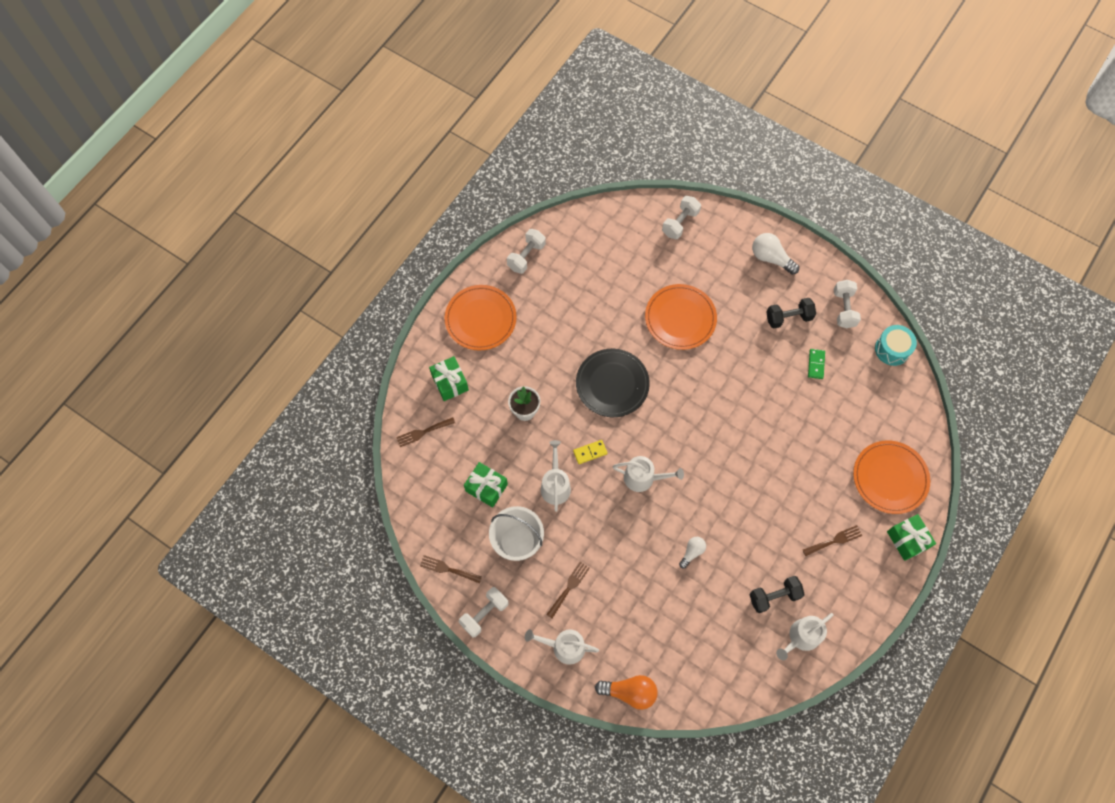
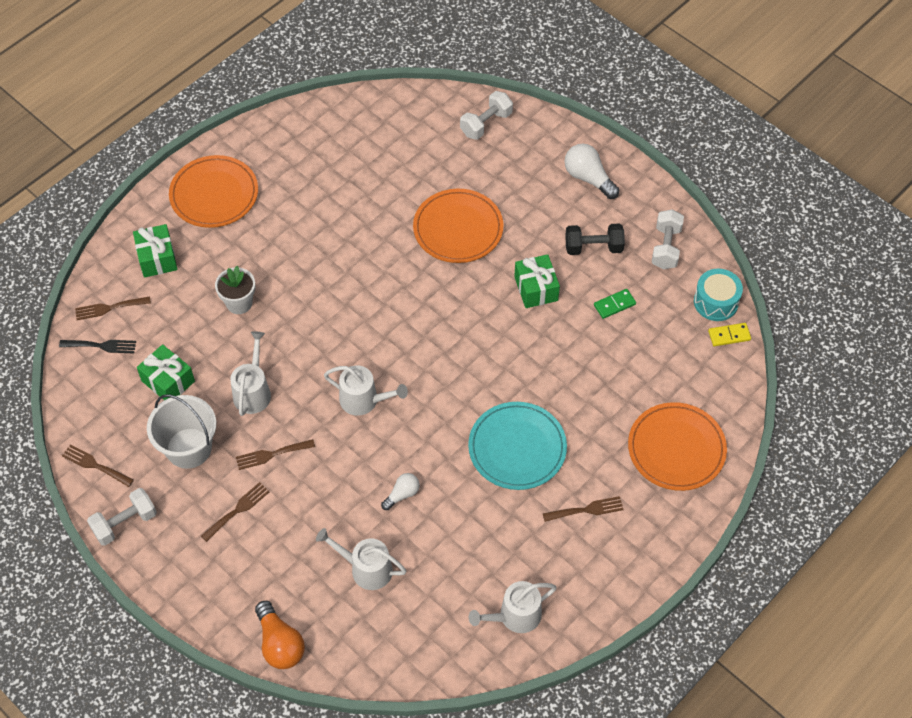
camera: 10 degrees right, 10 degrees down
(426, 466) = (102, 346): none -> black fork
(526, 256) = (288, 134): white dumbbell -> none
(564, 647) = (213, 577): white watering can -> white watering can (366, 569)
(583, 536) = (271, 454): none -> brown fork
(590, 452) = (306, 361): yellow domino -> yellow domino (729, 335)
(612, 384) = (354, 289): black plate -> none
(629, 692) = (280, 643): orange light bulb -> orange light bulb turned 45 degrees clockwise
(770, 498) = (517, 448): none -> turquoise plate
(774, 596) = (493, 562): black dumbbell -> none
(816, 364) = (614, 305): green domino -> green domino turned 45 degrees clockwise
(907, 540) = (681, 524): green gift -> green gift (536, 289)

